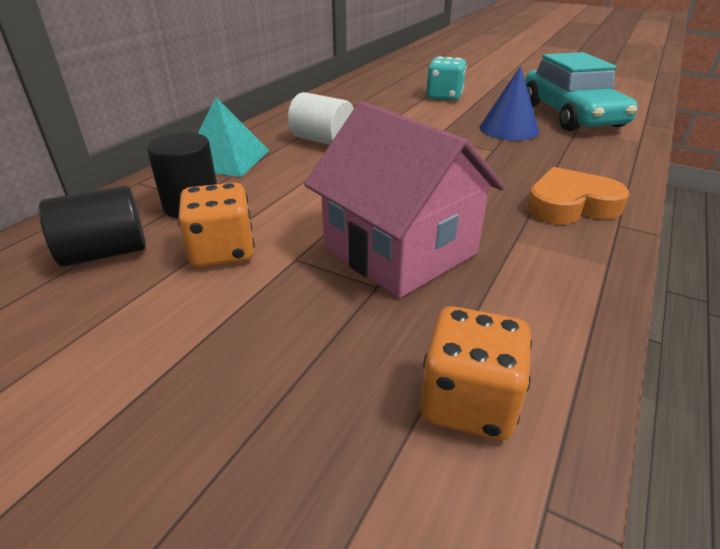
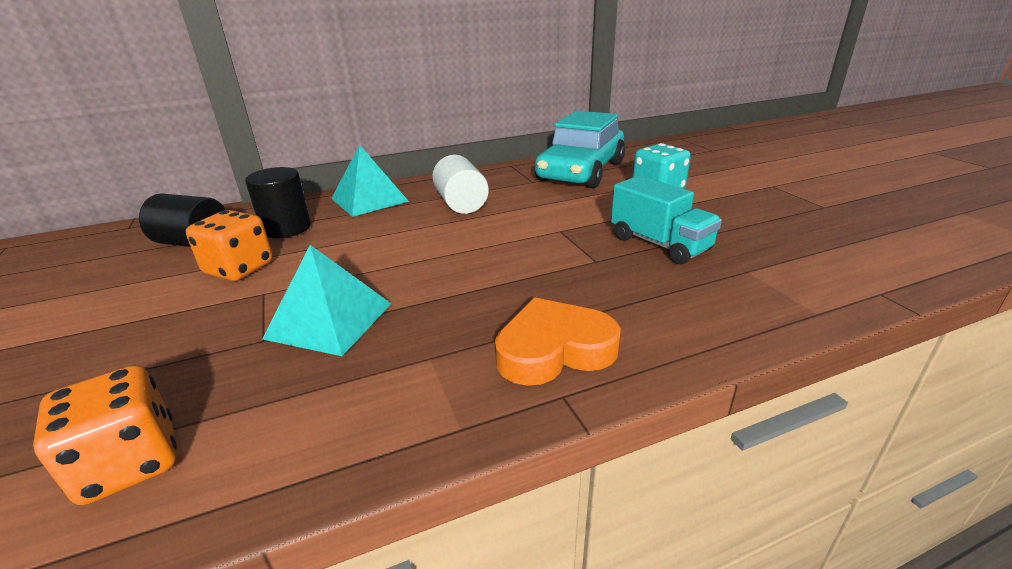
camera: 40 degrees right, 5 degrees down
(400, 250) = (329, 320): pink house -> turquoise pyramid
(509, 129) = (659, 244): blue cone -> turquoise truck
(570, 205) = (554, 350): orange heart -> orange heart turned 45 degrees counterclockwise
(571, 115) = (778, 251): turquoise car -> turquoise car (581, 171)

